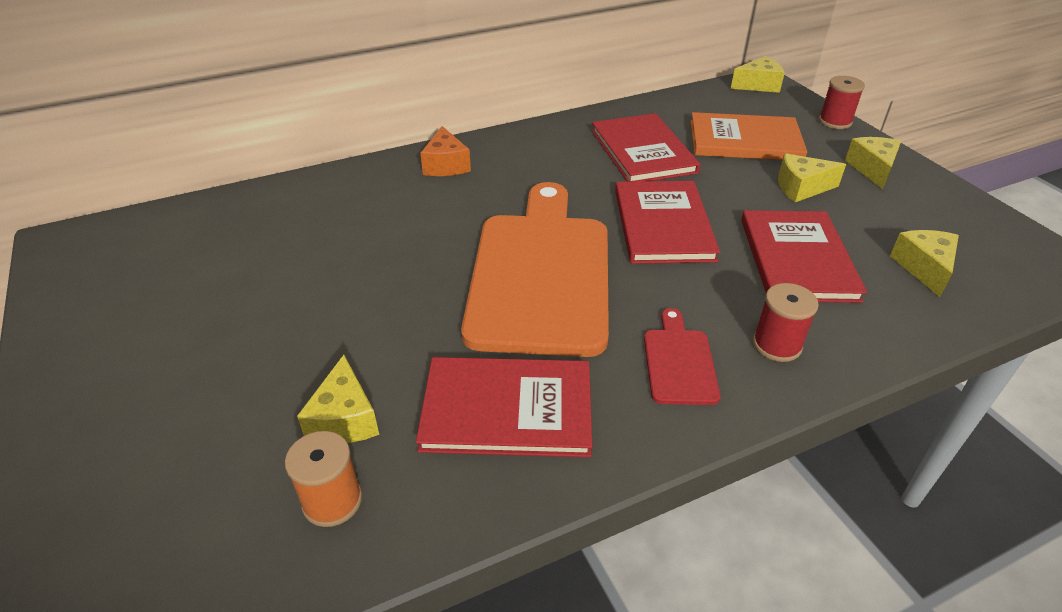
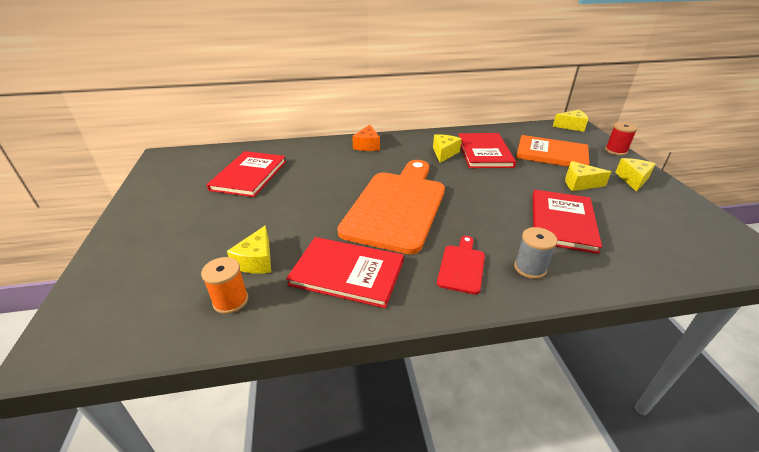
camera: 15 degrees right, 5 degrees down
(663, 225) = (481, 191): red book -> red book (249, 175)
(777, 345) = (530, 268): red spool -> grey spool
(924, 268) = (651, 240): yellow cheese -> yellow cheese (444, 153)

